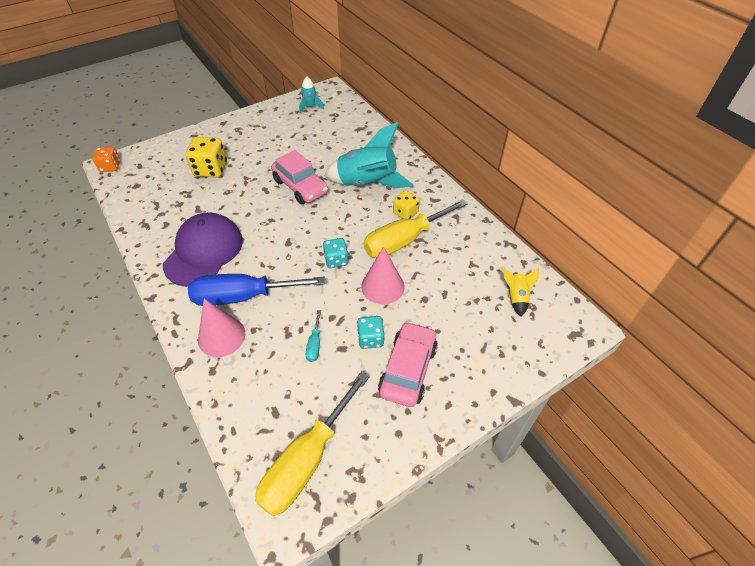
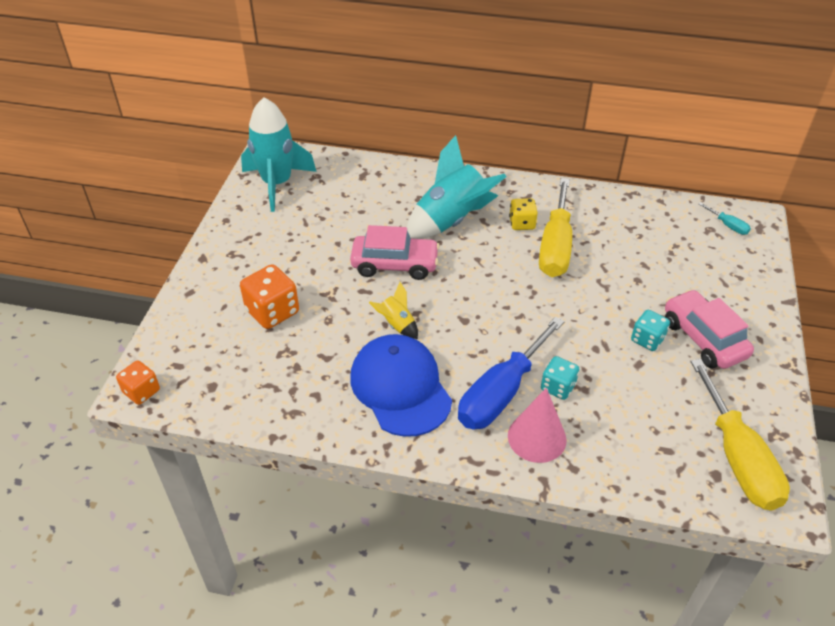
camera: 45 degrees left, 5 degrees down
(204, 252) = (400, 387): purple cap -> blue cap
(210, 169) = (272, 312): yellow dice -> orange dice
(310, 107) = (277, 184): turquoise rocket -> turquoise rocket, size x2.14
(314, 344) = (616, 378): turquoise screwdriver -> turquoise screwdriver (728, 226)
(336, 260) = (528, 303): turquoise dice -> turquoise dice (558, 387)
(382, 286) = (595, 294): pink cone -> none
(516, 297) = (692, 230): yellow rocket -> yellow rocket (397, 325)

